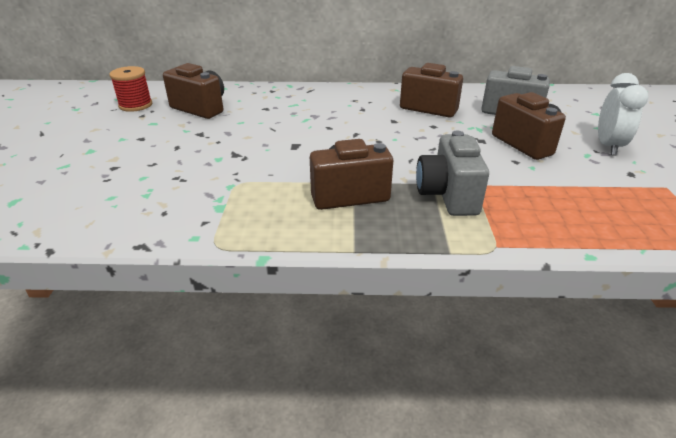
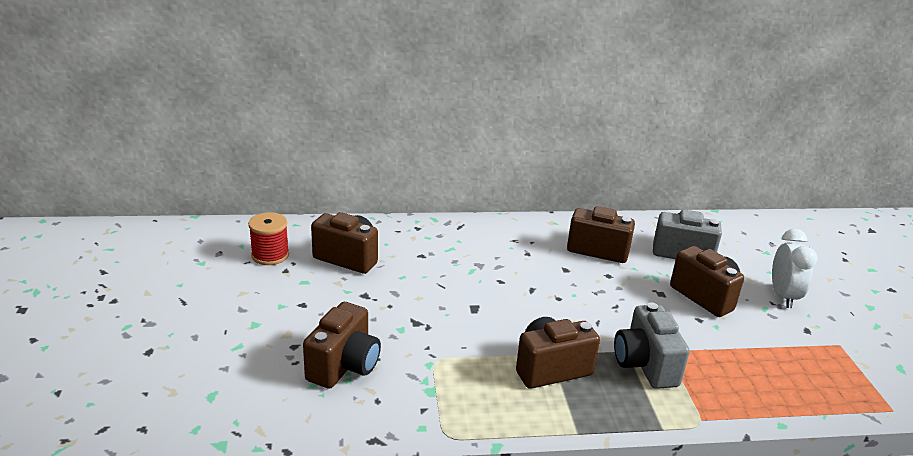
camera: 10 degrees left, 5 degrees down
(149, 184) = (344, 366): none -> brown camera

